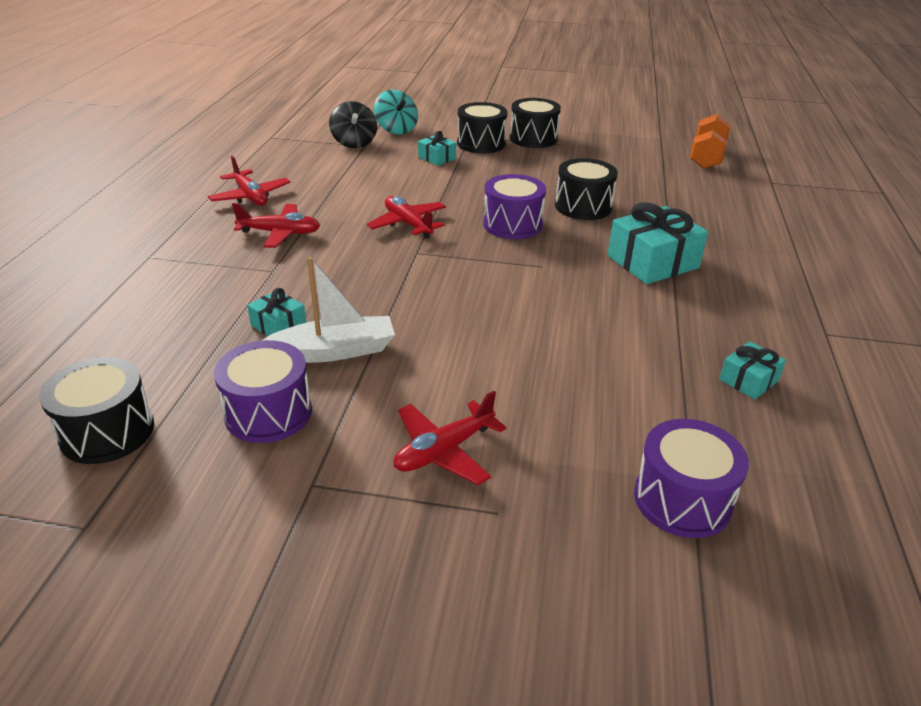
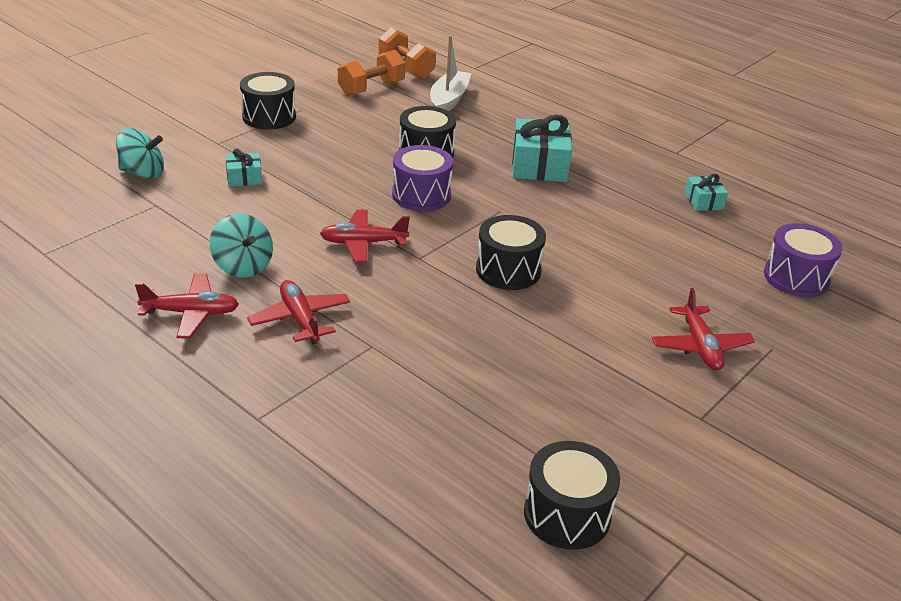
camera: 60 degrees left, 0 degrees up
(268, 413) = (601, 414): purple drum -> none
(279, 325) = (475, 371): turquoise gift -> none
(280, 233) = (300, 319): red plane -> red plane turned 60 degrees counterclockwise
(324, 194) = (243, 266): none -> turquoise spinning top
(334, 351) = (540, 353): white boat -> white boat (449, 100)
(354, 143) = (140, 208): black spinning top -> none
(481, 143) = (243, 144): black drum -> black drum (508, 270)
(644, 156) = (371, 89): none -> orange dumbbell

